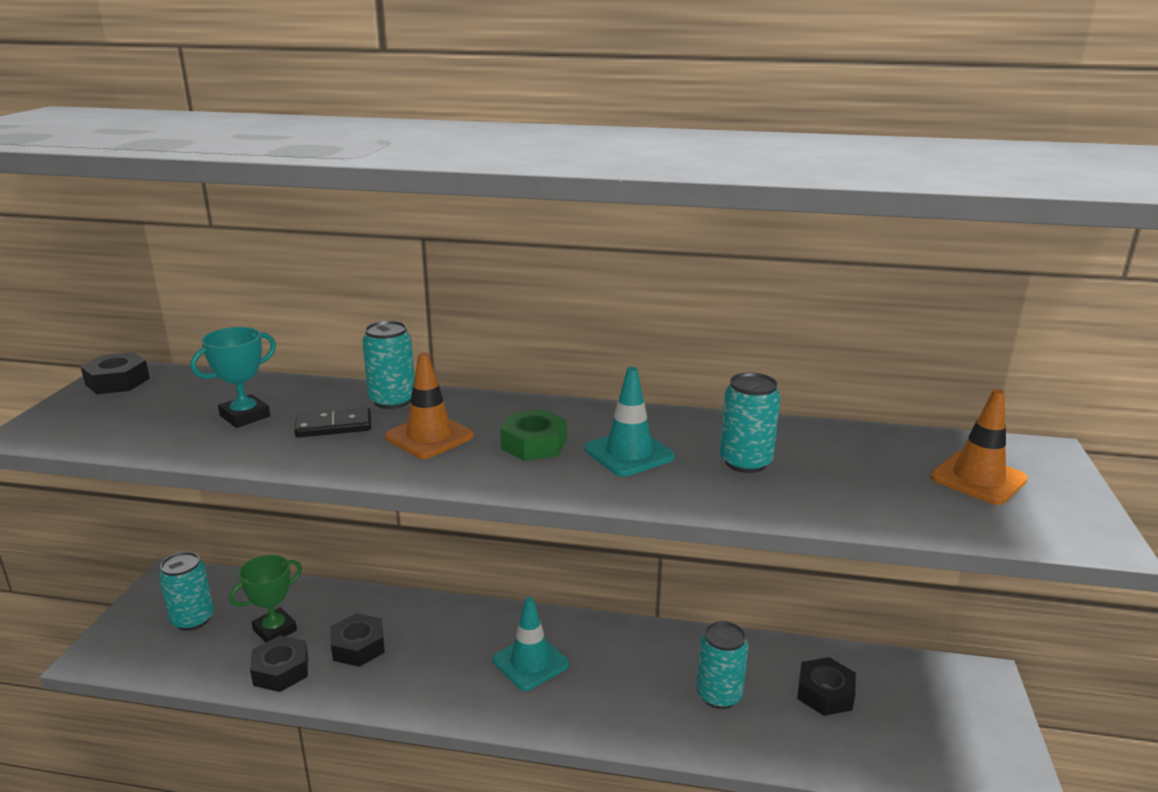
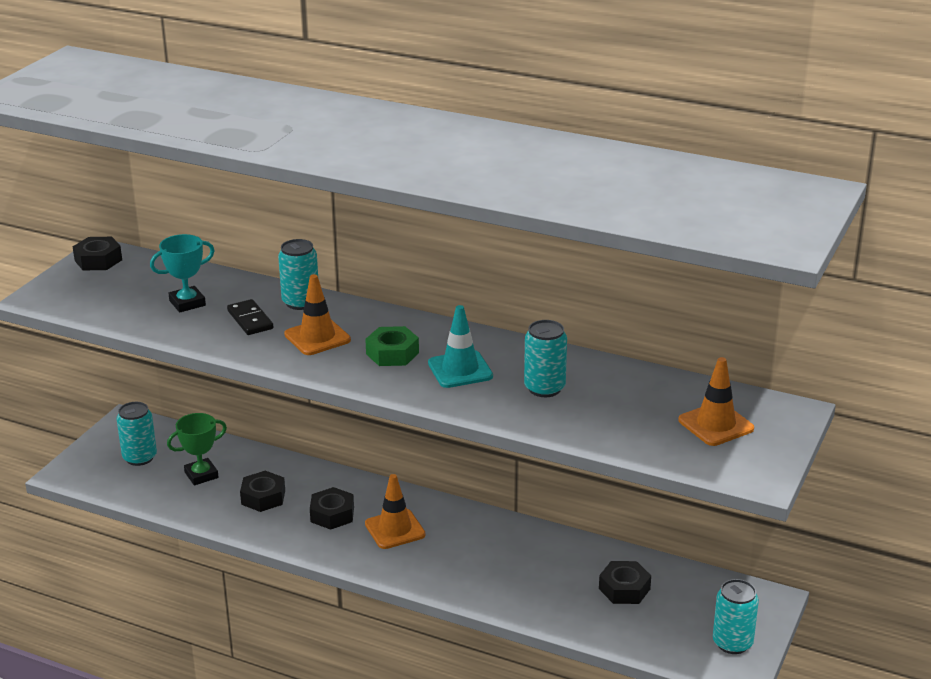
camera: 15 degrees right, 5 degrees up
(281, 670) = (200, 505): black nut -> black nut (332, 514)
(334, 426) = (250, 320): black domino -> black domino turned 60 degrees clockwise
(530, 662) = (395, 529): turquoise traffic cone -> orange traffic cone
(719, 695) = (536, 576): turquoise can -> turquoise can (732, 643)

